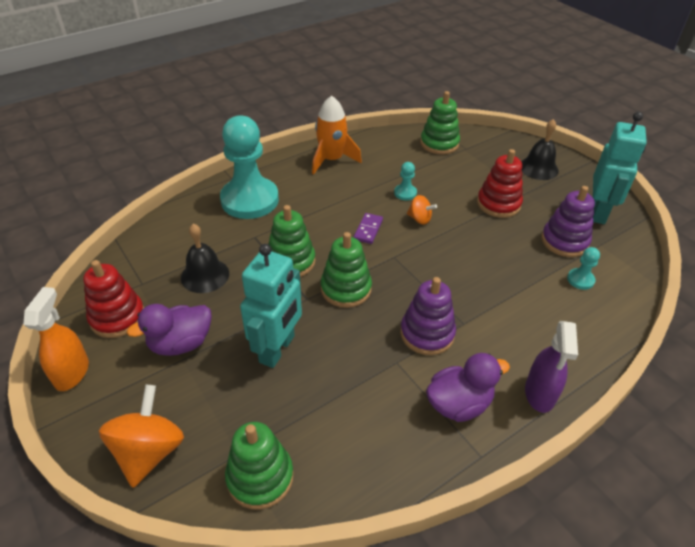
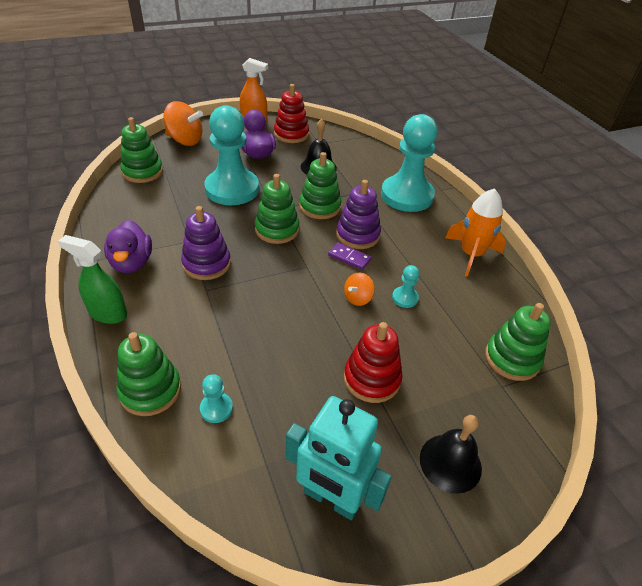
camera: 100 degrees right, 0 degrees up
(277, 349) = (232, 189): turquoise robot -> turquoise pawn
(539, 394) = (107, 313): purple spray bottle -> green spray bottle
(564, 241) = (284, 422): purple stacking toy -> purple stacking toy (357, 235)
(594, 325) = (150, 390): none -> green stacking toy

